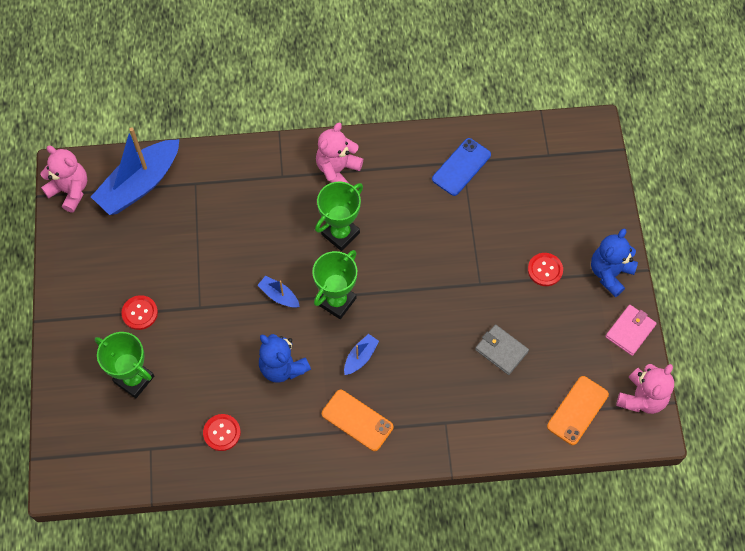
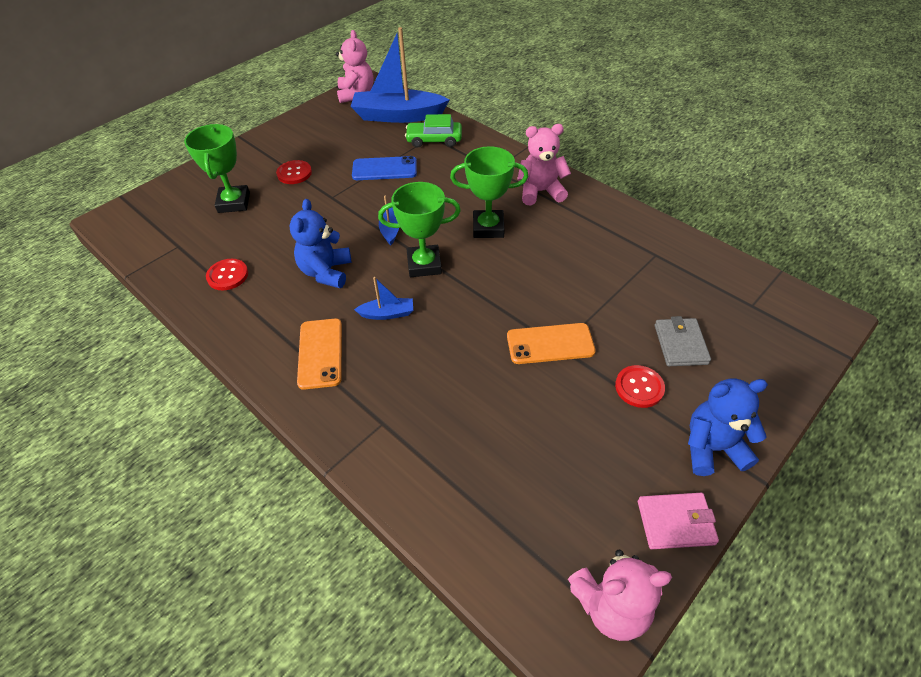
camera: 50 degrees right, 15 degrees down
(202, 185) = (434, 140): none -> green car
(461, 167) = (650, 257): blue phone -> blue phone (384, 169)
(501, 350) = (510, 414): grey wallet -> grey wallet (680, 344)
(577, 410) = (520, 541): orange phone -> orange phone (550, 344)

